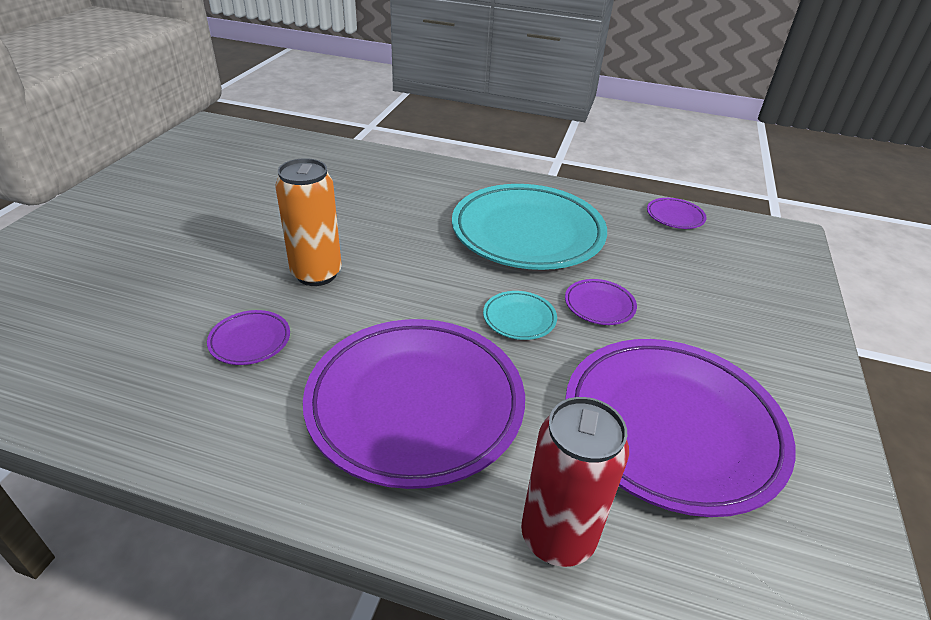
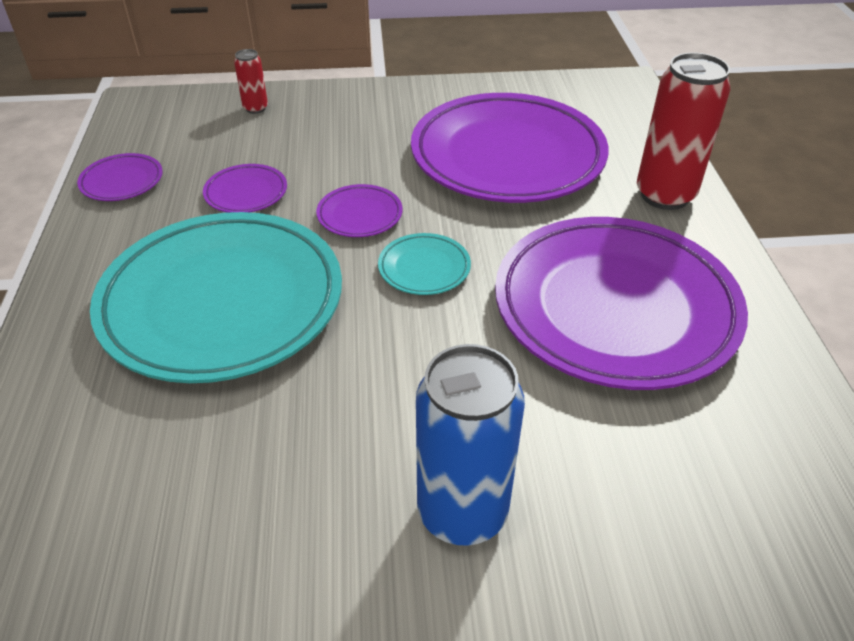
camera: 110 degrees left, 5 degrees up
(250, 341) = (654, 511): purple plate -> purple plate (246, 193)
(316, 274) = (462, 513): orange can -> blue can
(783, 288) = (255, 108): none -> red can

